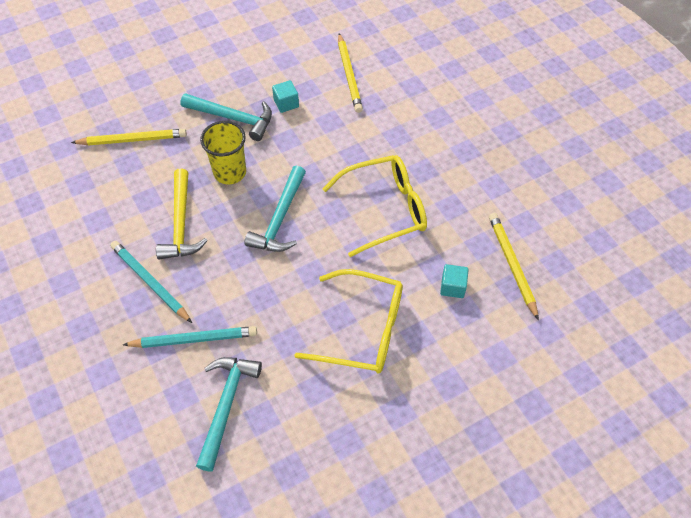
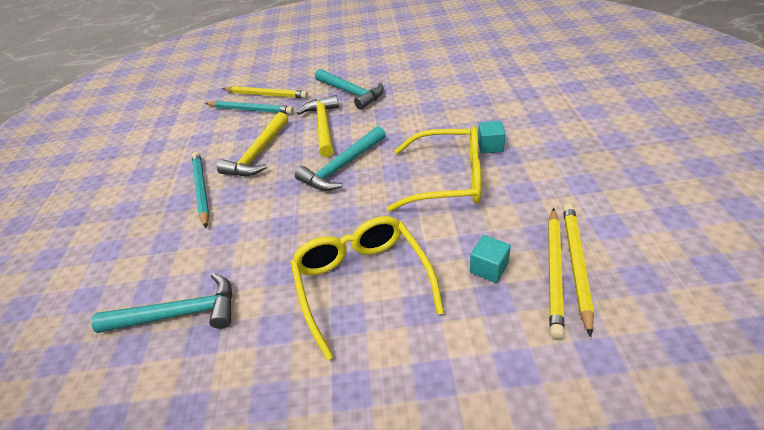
camera: 30 degrees right, 15 degrees down
(194, 339) = (199, 244): turquoise pencil -> turquoise pencil (251, 110)
(226, 406) = (179, 314): turquoise hammer -> turquoise hammer turned 45 degrees clockwise
(230, 172) = (323, 126): yellow cup -> yellow hammer
(286, 103) = (401, 89): turquoise cube -> turquoise cube (490, 146)
(349, 75) = (468, 79): yellow pencil -> yellow pencil (554, 271)
(363, 330) = (362, 283): yellow glasses -> yellow glasses turned 150 degrees counterclockwise

